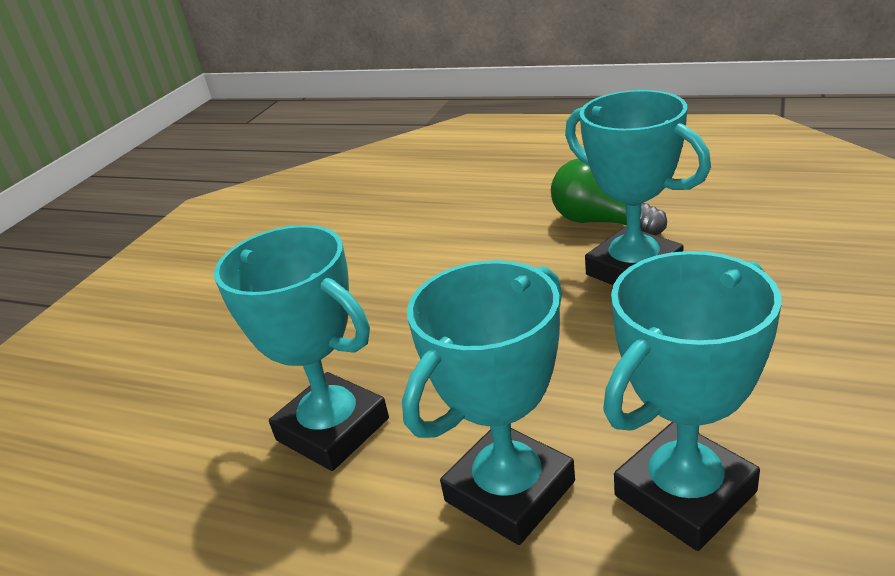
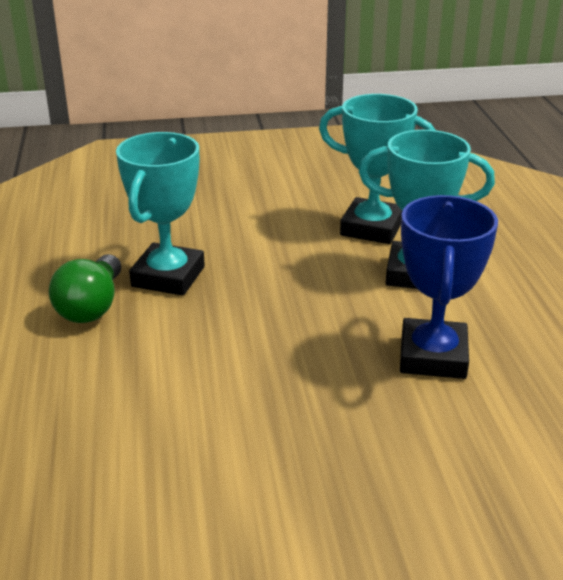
camera: 125 degrees left, 0 degrees up
(332, 429) = (433, 356): turquoise trophy -> blue trophy

